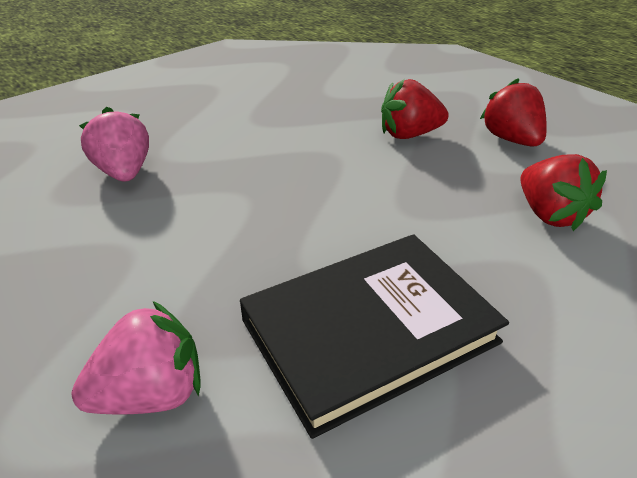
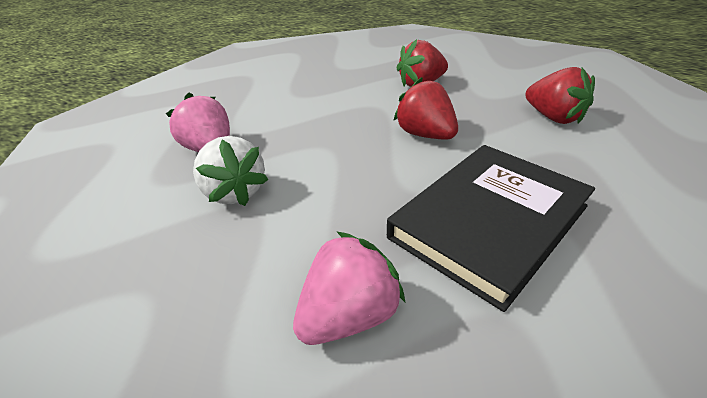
camera: 15 degrees left, 0 degrees up
(120, 228) = (235, 192): none -> white strawberry
(511, 140) = (493, 76): red strawberry -> red strawberry (425, 135)

